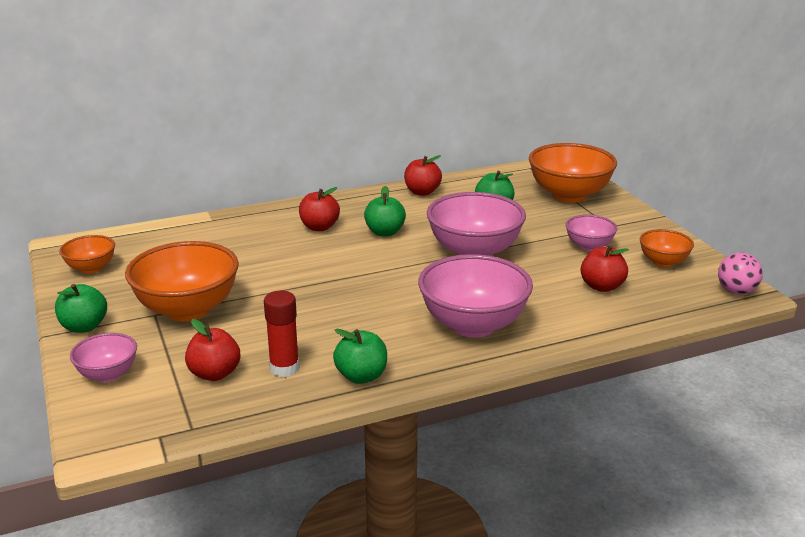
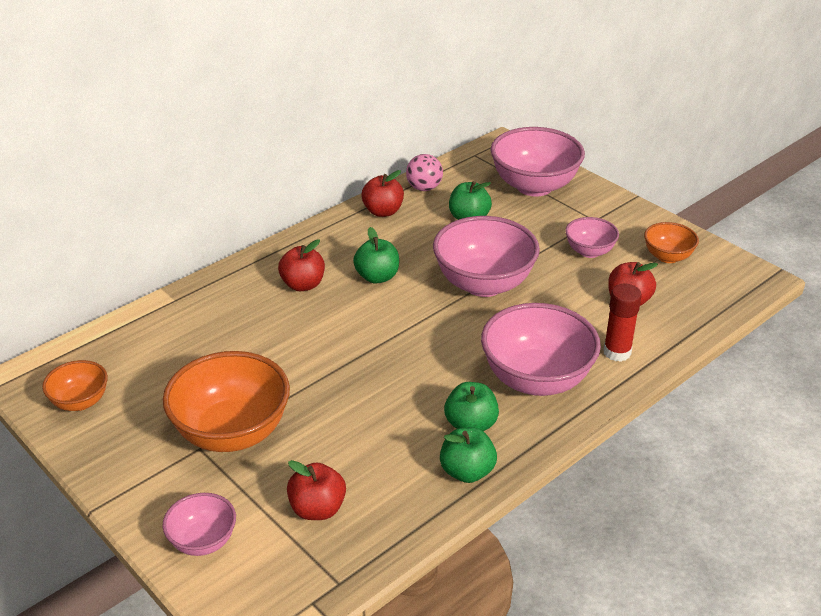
camera: 20 degrees left, 10 degrees up
(84, 327) = (131, 485): green apple -> green apple (470, 425)
(284, 368) = (384, 482): red glue stick -> red glue stick (617, 352)
(569, 195) = (534, 186): orange bowl -> pink bowl
(736, 291) = (749, 279): pink ball -> pink ball (424, 188)

